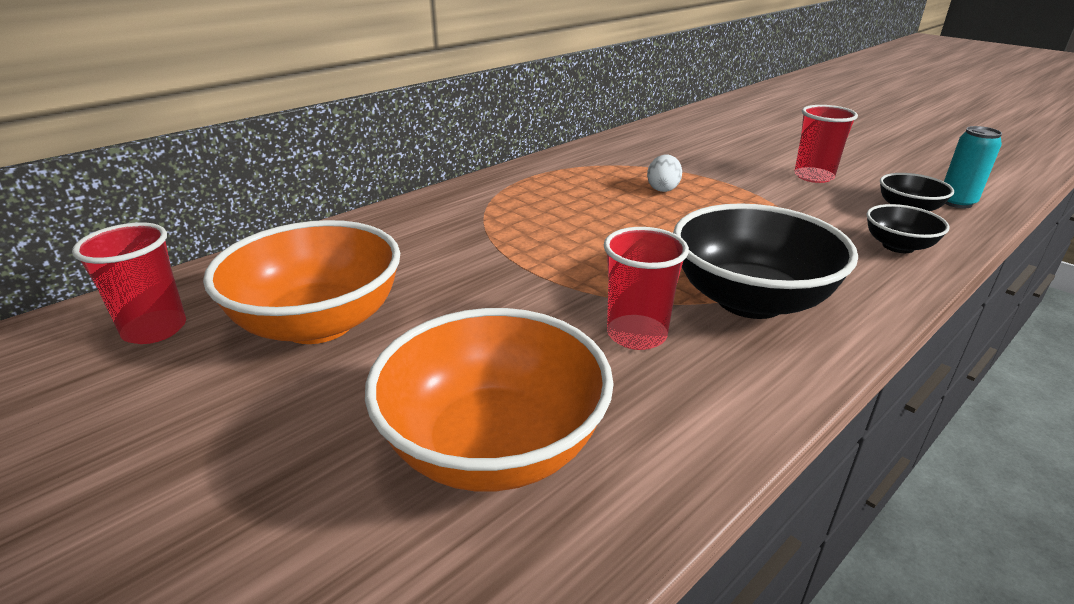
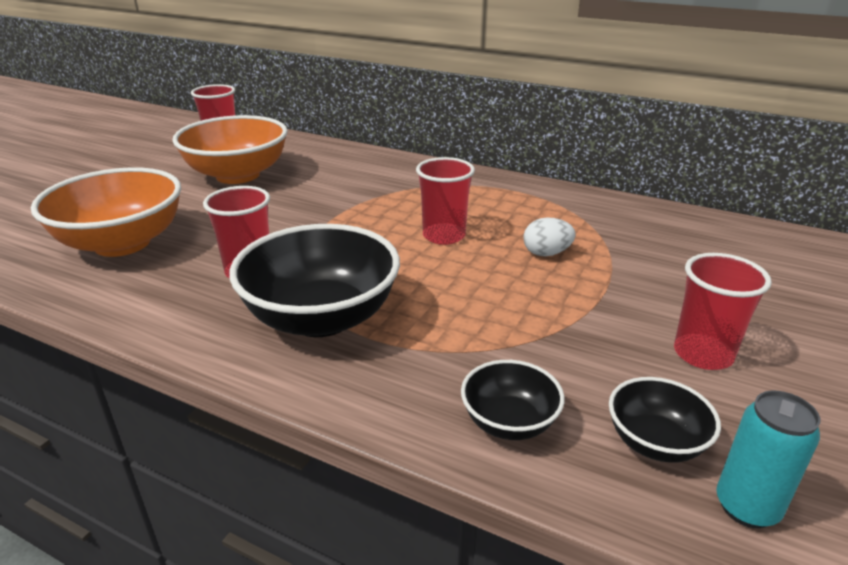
camera: 70 degrees right, 0 degrees up
(607, 220) = (444, 236): none -> red cup

